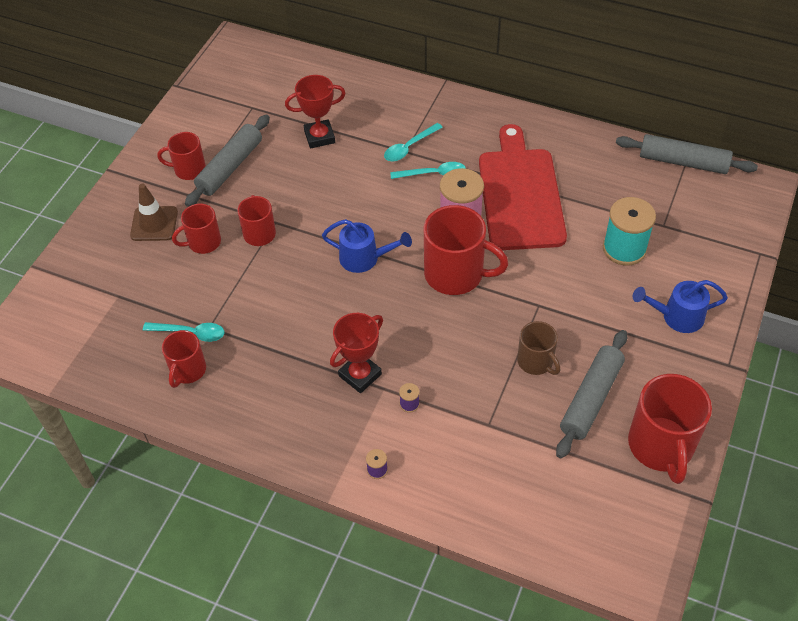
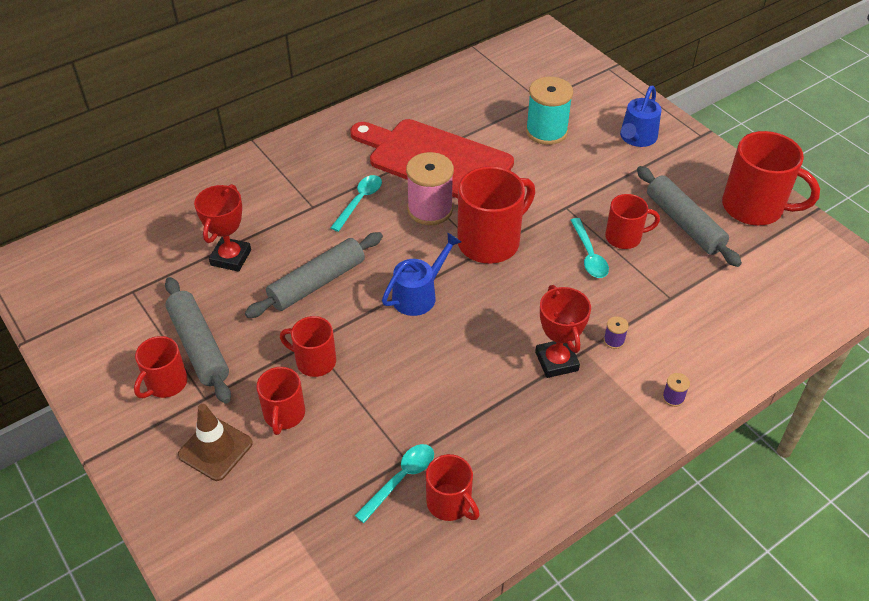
camera: 60 degrees left, 5 degrees down
(409, 147) = (310, 202): turquoise spoon -> turquoise spoon (589, 255)
(536, 362) = (624, 237): brown mug -> red mug
(683, 162) = (485, 58): grey rolling pin -> grey rolling pin (317, 283)

